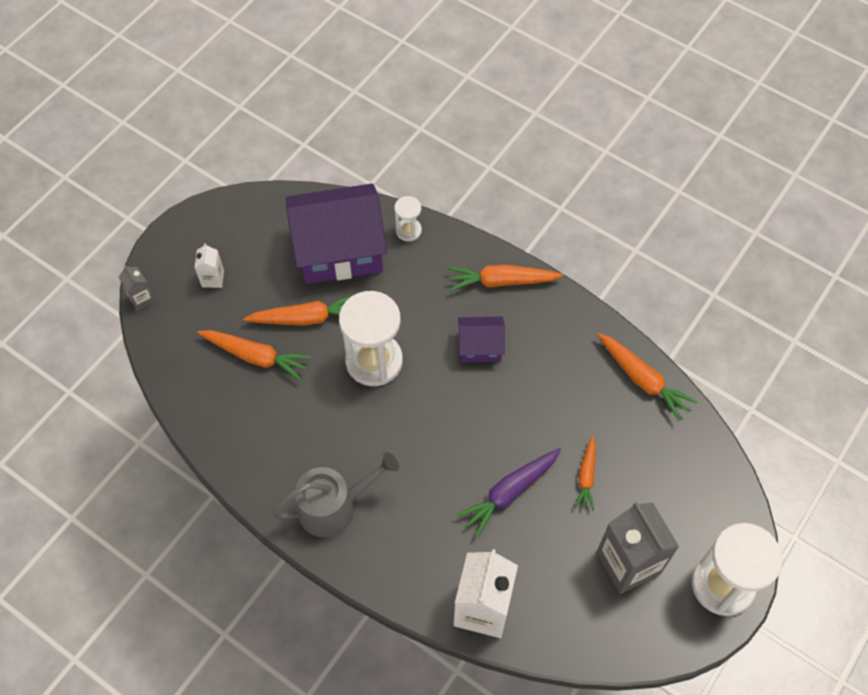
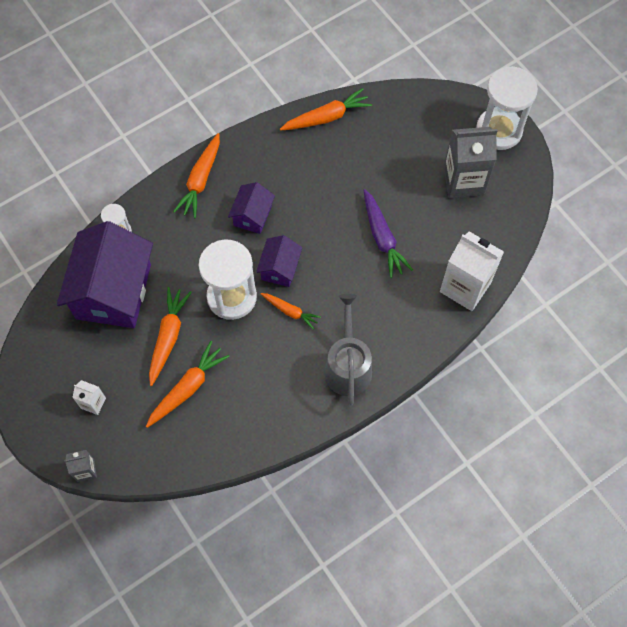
camera: 70 degrees left, 5 degrees up
(427, 396) = (280, 268): none -> purple house
(586, 476) = (389, 183): orange carrot -> orange carrot (290, 311)

